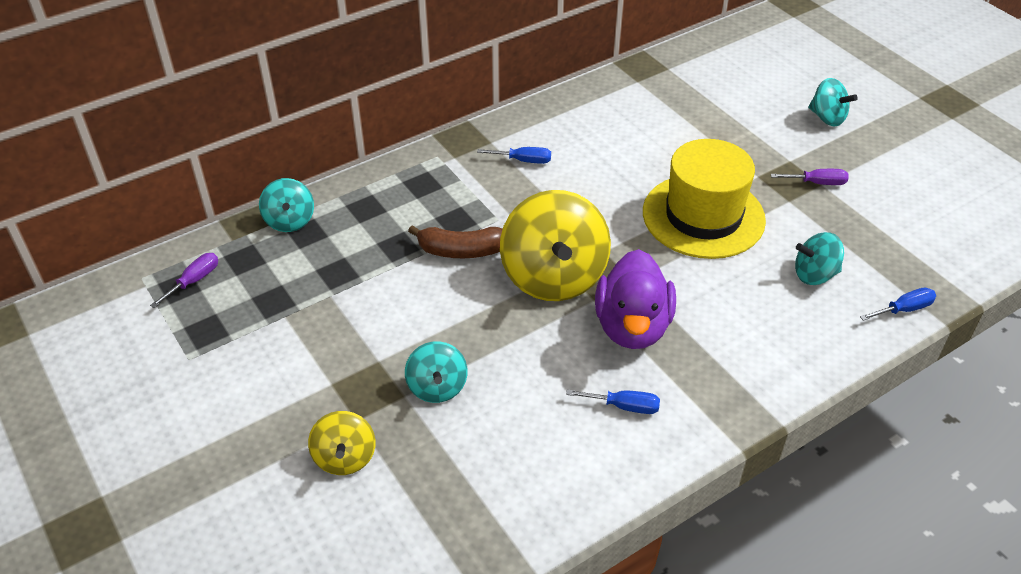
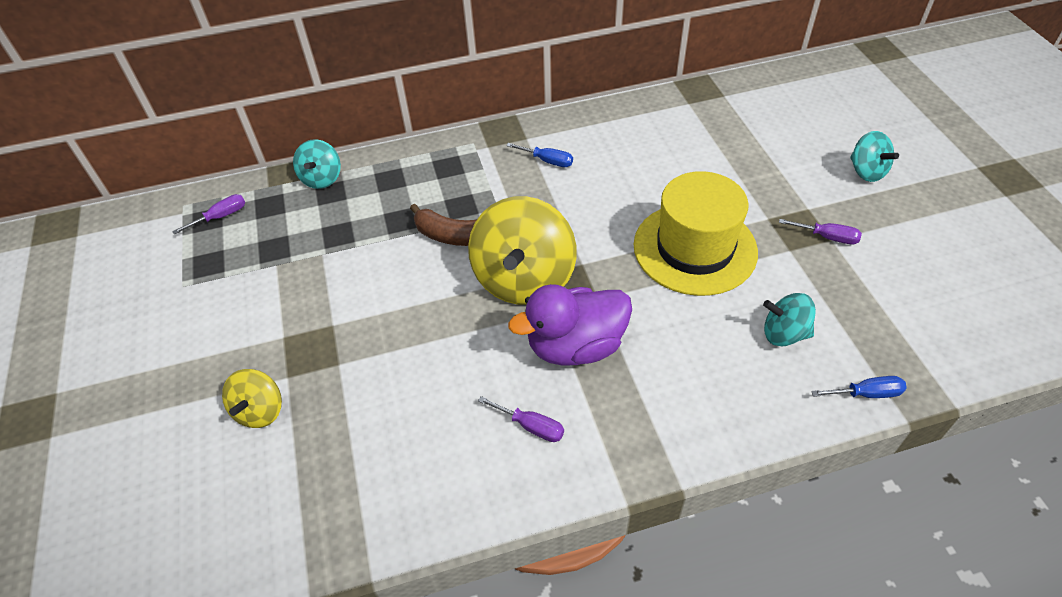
camera: 20 degrees right, 5 degrees up
(437, 387) = (370, 363): turquoise spinning top -> none
(624, 406) = (531, 426): blue screwdriver -> purple screwdriver
(632, 327) = (575, 346): purple duck -> purple duck turned 45 degrees clockwise

